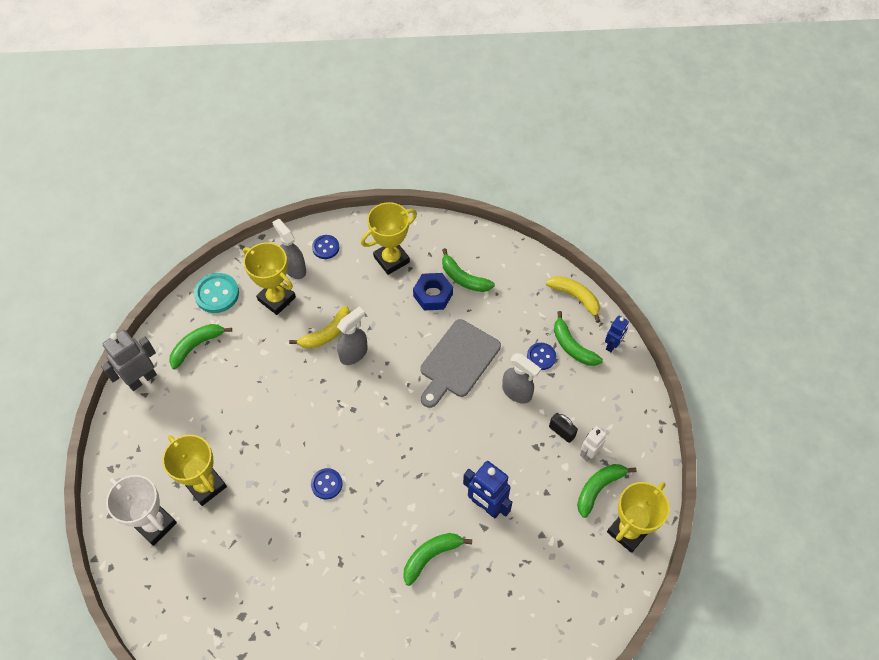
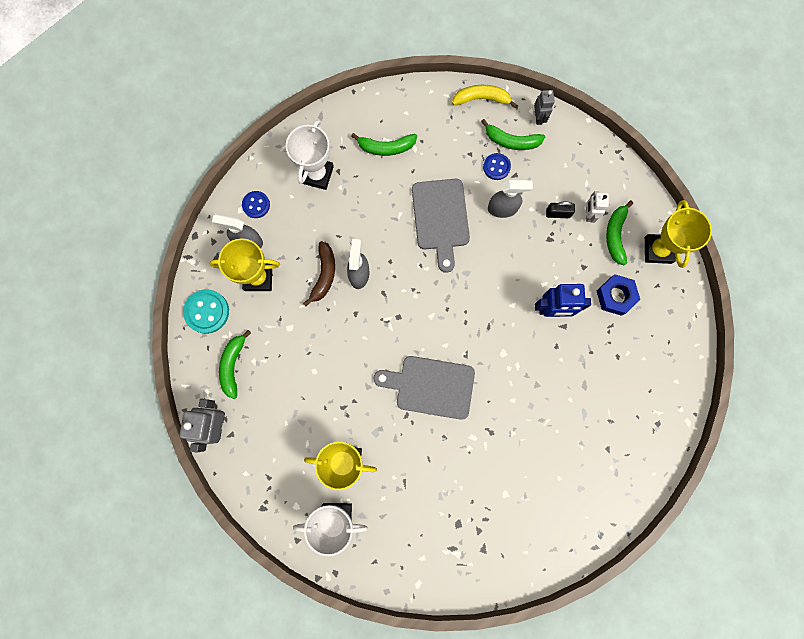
camera: 40 degrees left, 20 degrees up
(326, 334) = (324, 275): yellow banana -> brown banana
(326, 484) = (430, 386): blue button -> grey cutting board
(391, 259) = (317, 174): yellow trophy -> white trophy
(431, 556) = (546, 376): green banana -> none
(433, 295) = (375, 179): blue nut -> blue nut (615, 296)
(612, 345) = (538, 117): blue robot -> grey robot

